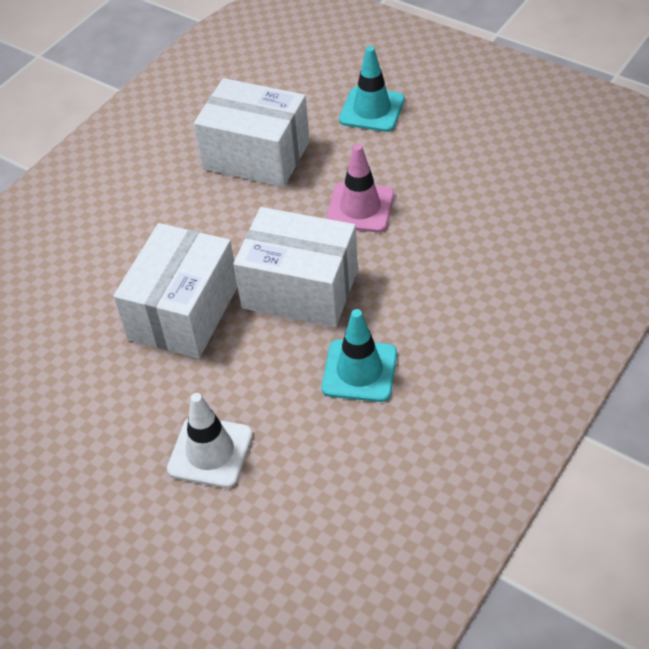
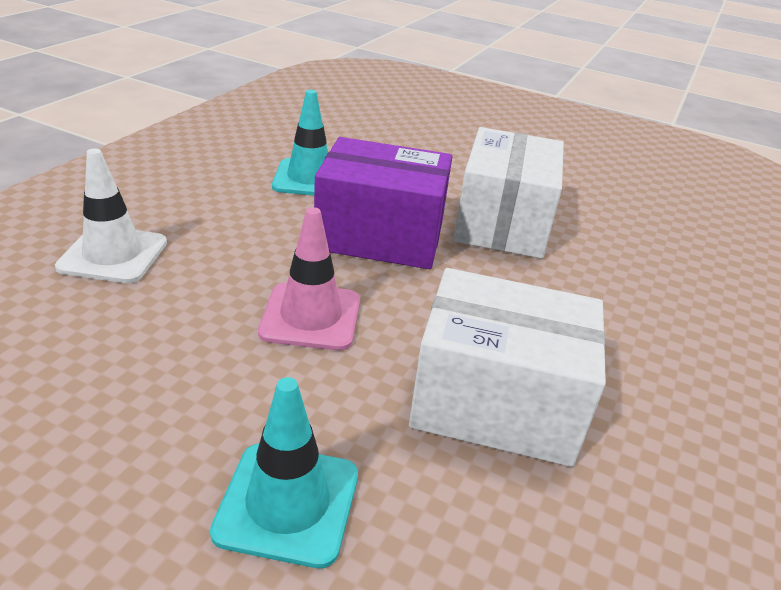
camera: 165 degrees right, 15 degrees down
(210, 452) = (431, 146): white traffic cone -> white traffic cone (113, 255)
(300, 289) = (380, 236): white box -> purple box

